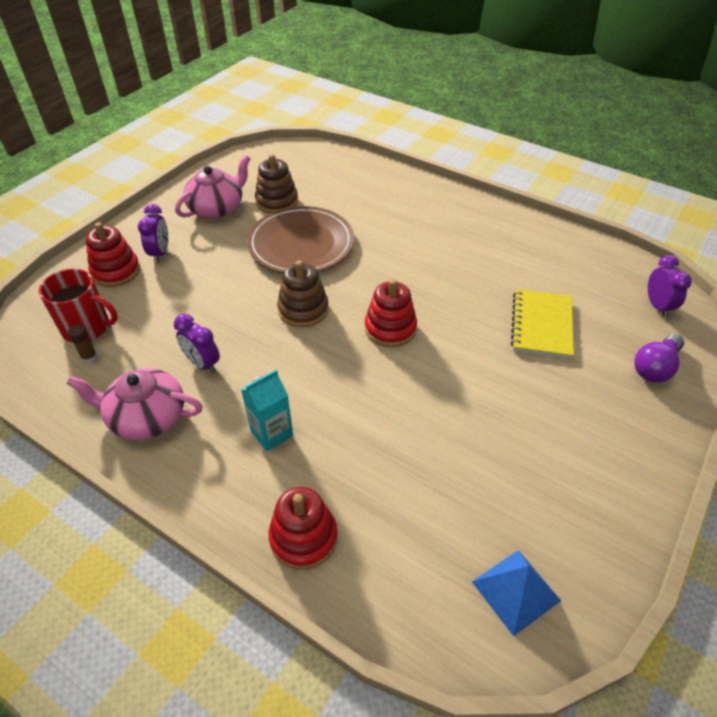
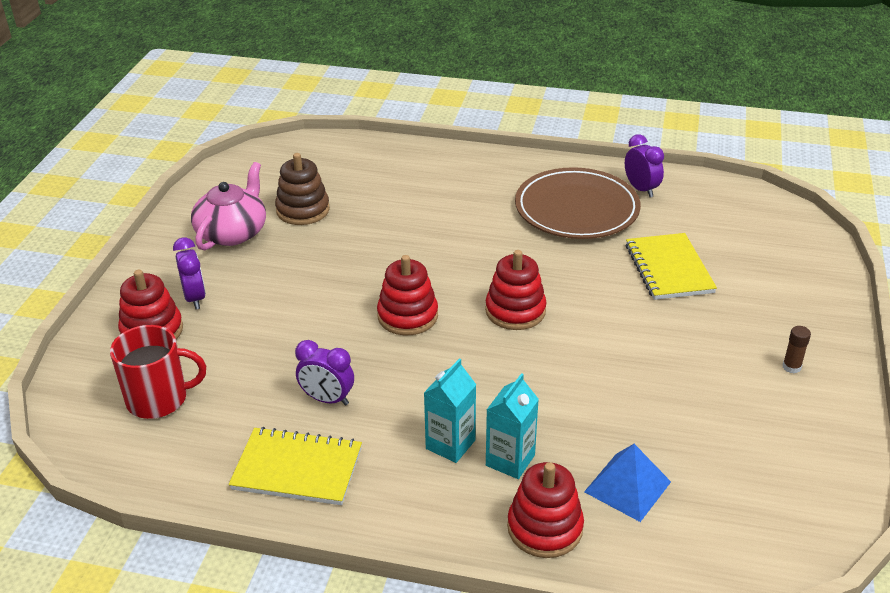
camera: 20 degrees left, 10 degrees down
(89, 357) = (184, 429): brown glue stick -> brown glue stick (791, 367)
(146, 417) = (297, 469): pink teapot -> yellow notebook
(301, 244) = (362, 249): brown plate -> brown plate (576, 209)
(303, 310) = (407, 316): brown stacking toy -> red stacking toy
(311, 463) = (510, 460): none -> turquoise carton
(516, 591) = (772, 508): blue pyramid -> blue pyramid (627, 486)
(655, 367) = (796, 280): purple light bulb -> none
(657, 306) = (770, 223): purple clock -> purple clock (641, 189)

